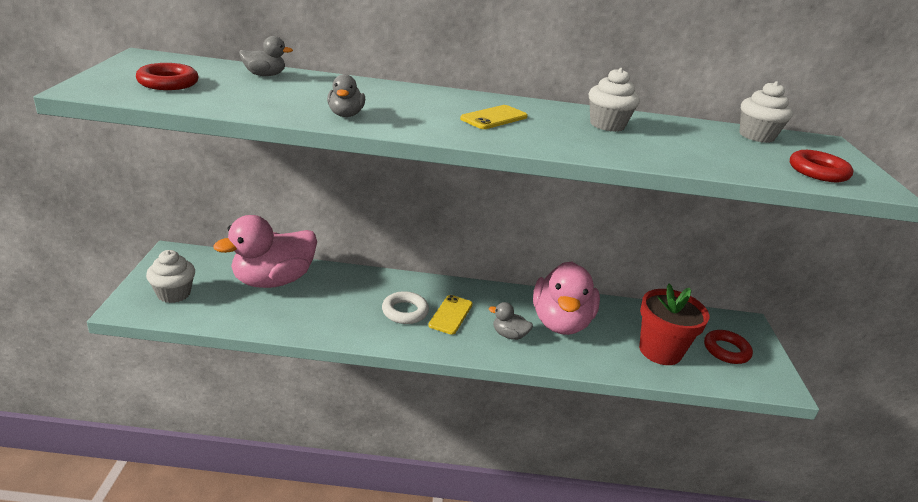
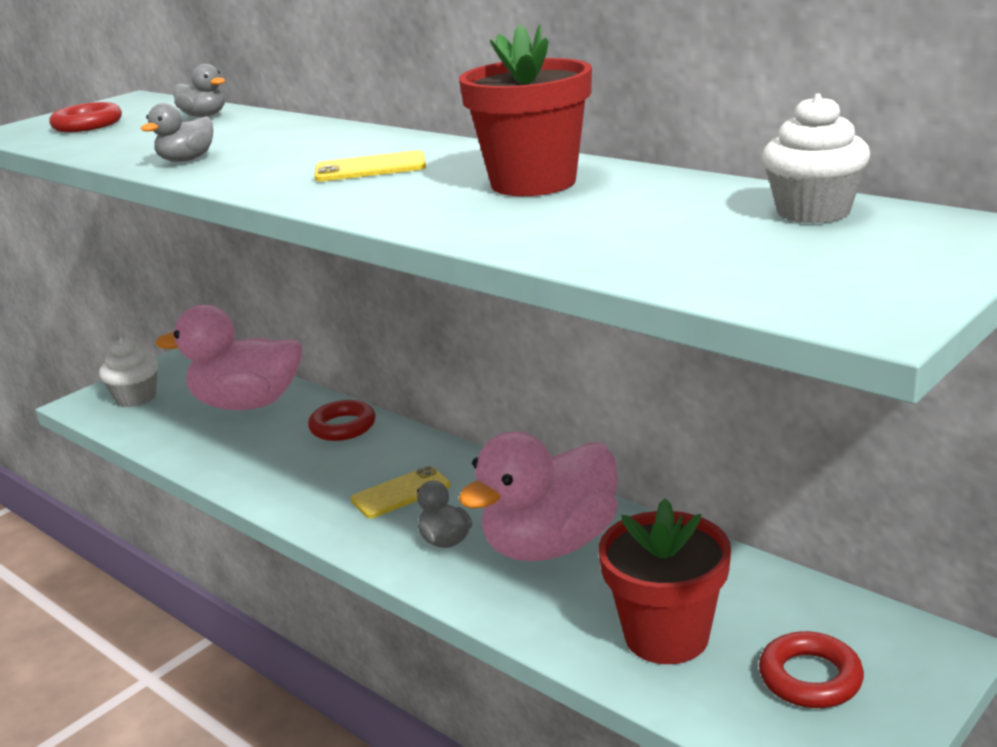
camera: 45 degrees right, 5 degrees down
(405, 311) = (347, 474): white ring -> none
(607, 125) = (533, 183): white cupcake -> red flower pot
(818, 171) = (786, 277): red ring -> red ring (343, 426)

